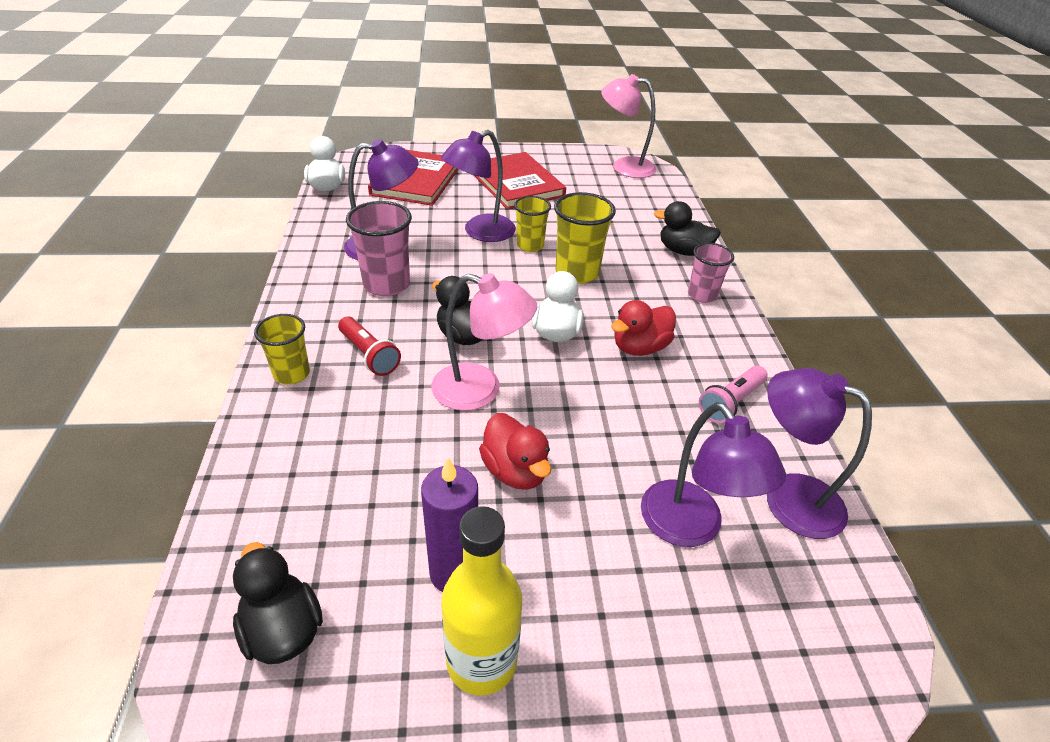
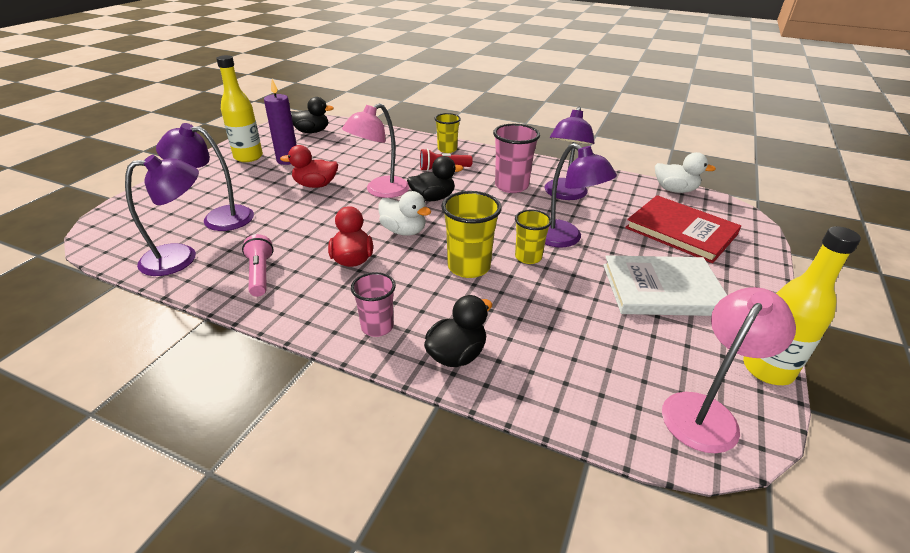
camera: 120 degrees right, 5 degrees down
(480, 232) = (565, 239): purple lamp -> purple lamp turned 150 degrees clockwise
(516, 184) = (662, 289): red book -> white book
(567, 151) = (767, 369): none -> yellow bottle

